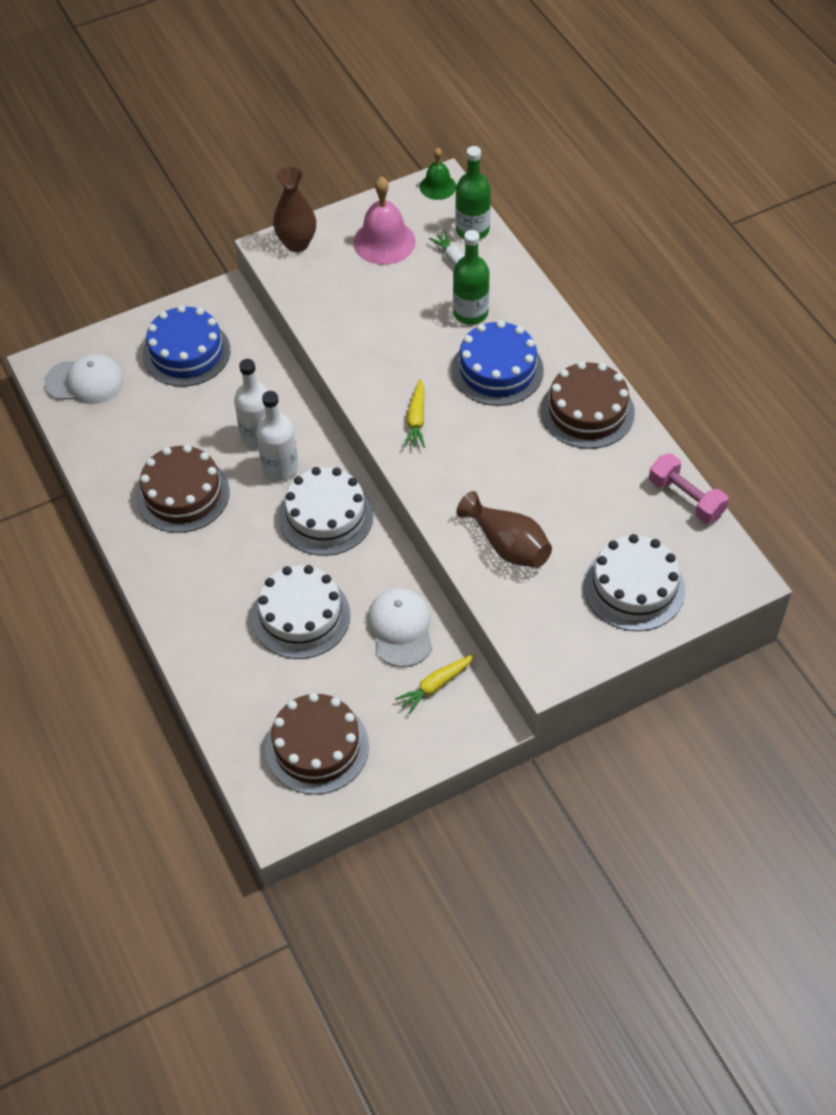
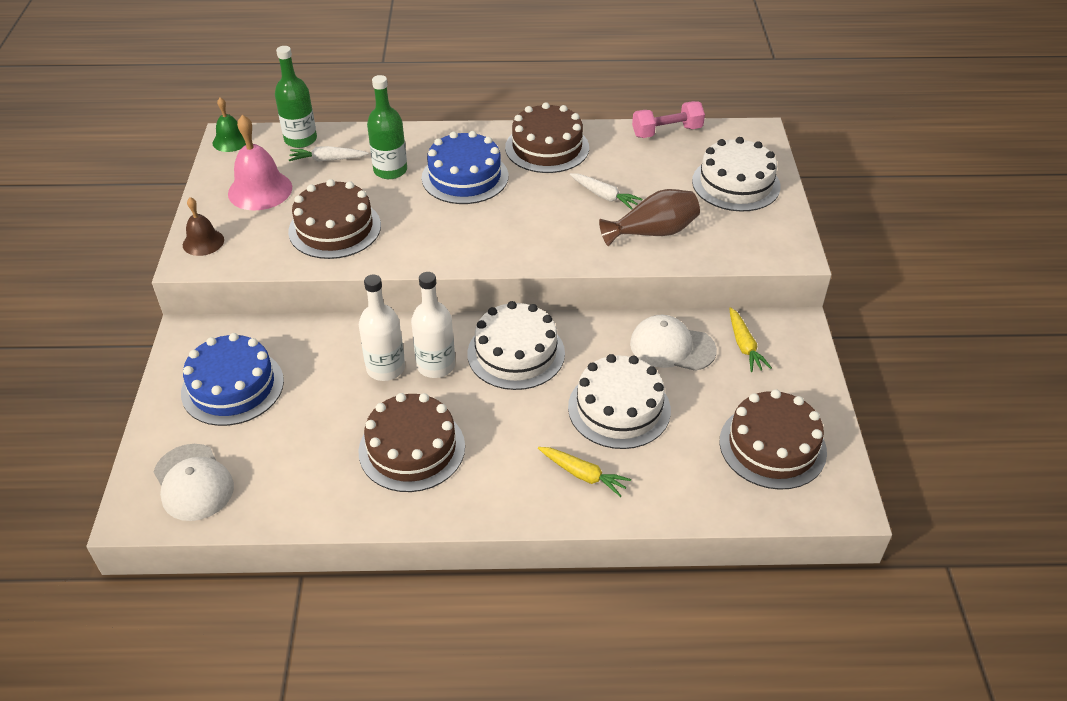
camera: 65 degrees left, 10 degrees down
(85, 381) = (193, 482): white cap -> white cap turned 120 degrees clockwise
(297, 243) = (203, 242): brown vase -> brown bell
(366, 315) = (335, 228): none -> brown cake
(416, 419) = (480, 238): yellow carrot -> yellow carrot (583, 474)
(539, 486) = (604, 196): none -> white carrot

